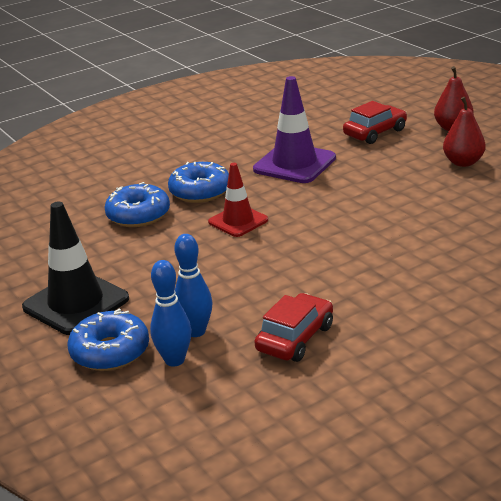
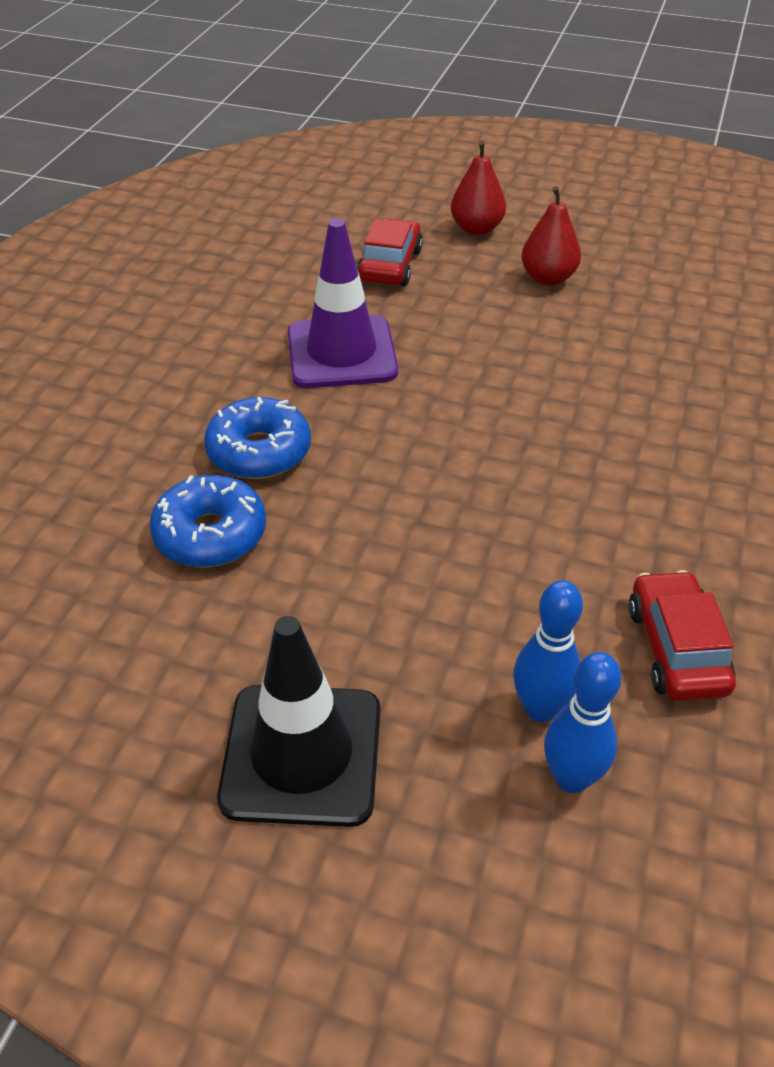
camera: 40 degrees left, 15 degrees up
(110, 351) = (463, 818): blue donut -> none
(238, 221) = (375, 482): red traffic cone -> none

